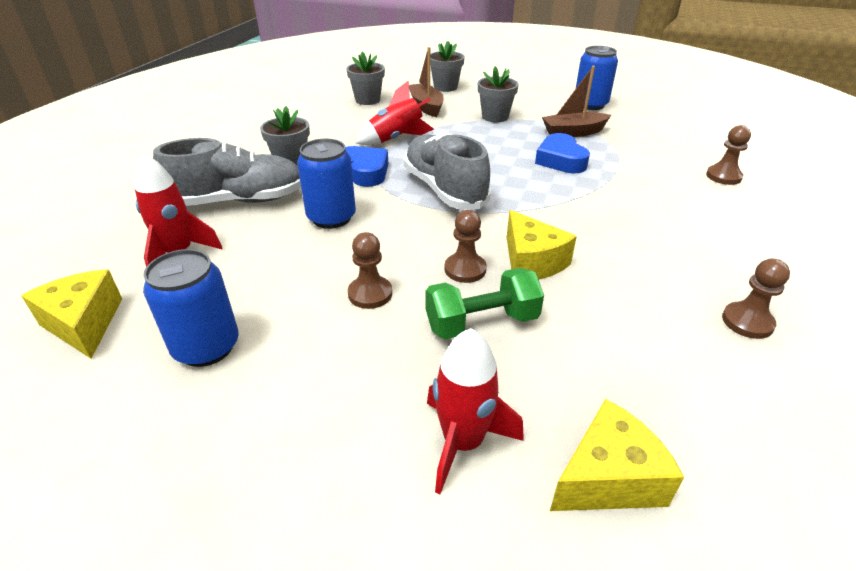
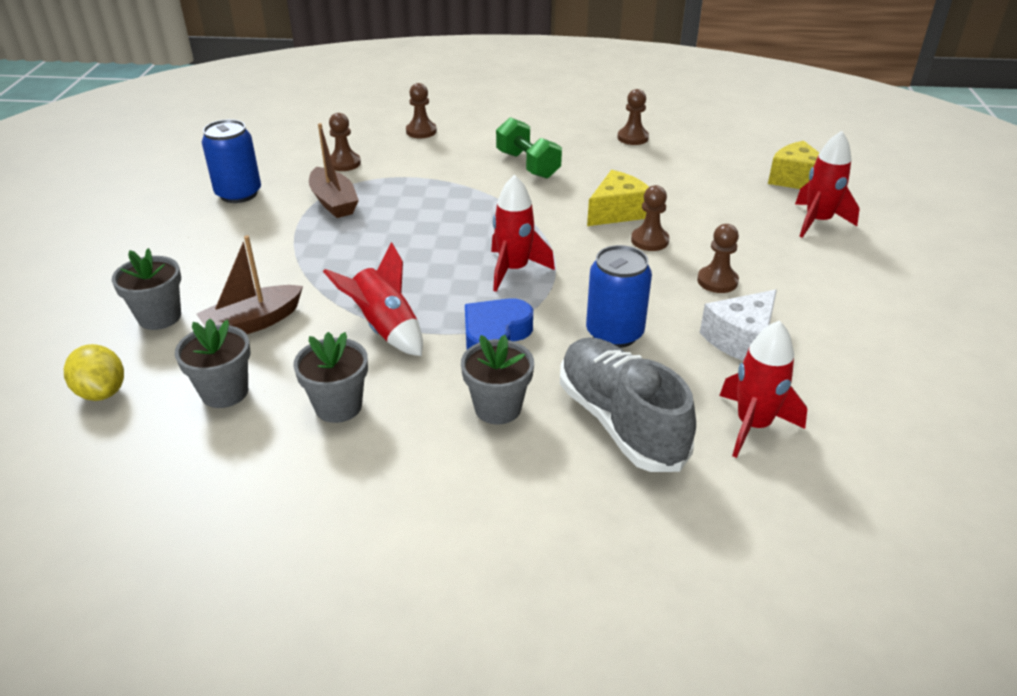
camera: 105 degrees left, 0 degrees up
(84, 324) = (895, 440): yellow cheese -> none
(206, 347) = (847, 348): blue can -> none
(274, 280) = (741, 339): none -> white cheese
(388, 79) = (102, 392): none -> yellow lemon
(444, 189) = (514, 270): grey shoe -> red rocket
(482, 323) = (709, 226): green dumbbell -> green dumbbell (527, 165)
(495, 117) = (290, 258): grey flower pot -> grey flower pot (338, 406)
(560, 160) = (413, 207): blue heart -> none
(644, 139) = (344, 163): none -> brown pawn

